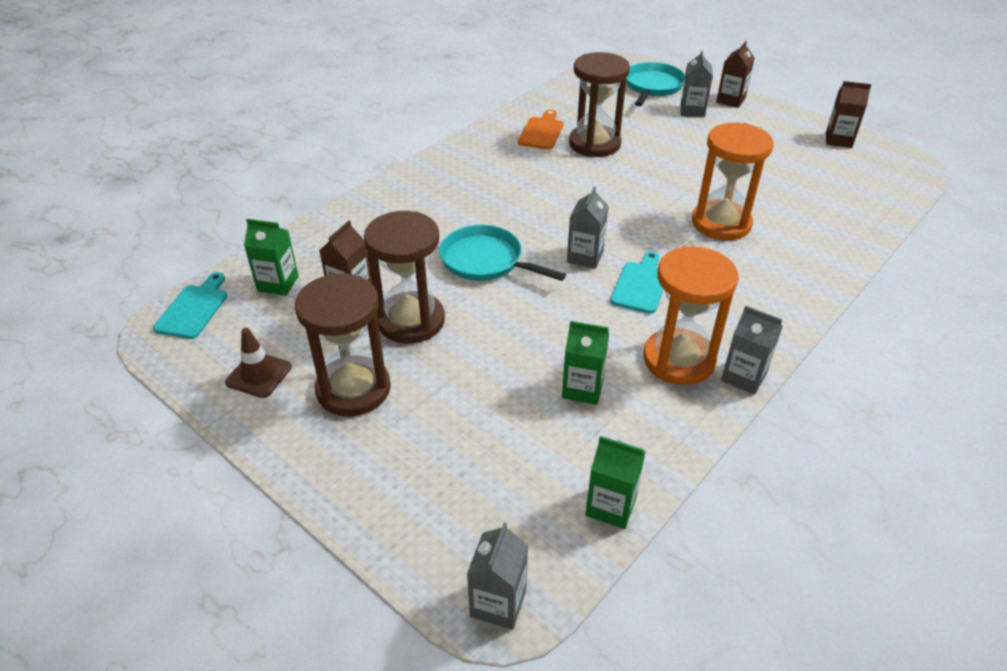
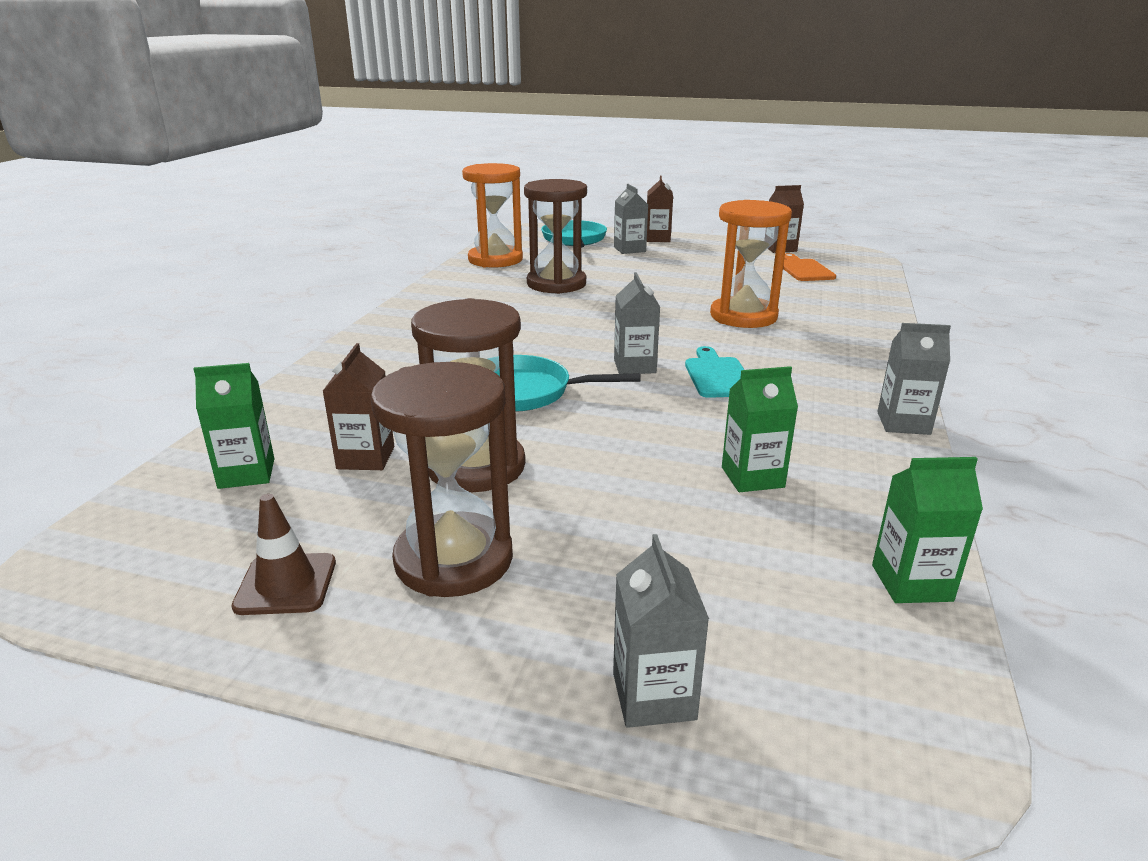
camera: 25 degrees left, 15 degrees down
(194, 309) = (116, 533): turquoise cutting board -> none
(498, 603) = (903, 755): grey carton -> grey carton (653, 696)
(541, 132) = (490, 284): orange cutting board -> orange cutting board (804, 269)
(678, 360) = (825, 425): orange hourglass -> orange hourglass (495, 260)

